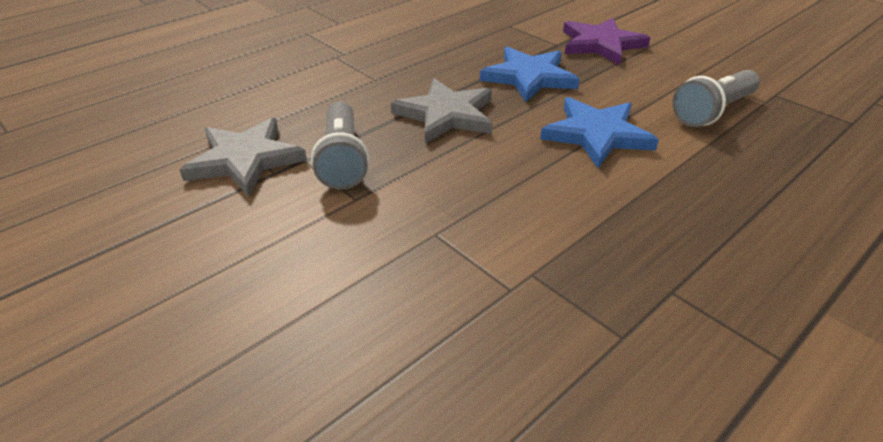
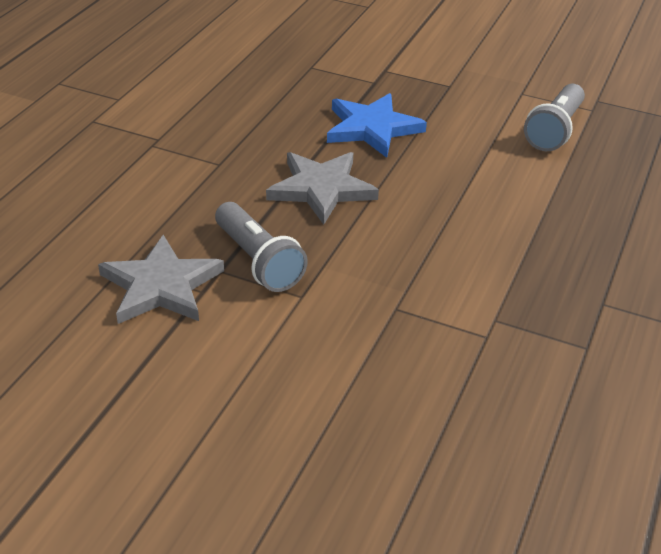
camera: 25 degrees left, 0 degrees up
(596, 134) = (470, 178): blue star -> none
(601, 44) = (417, 74): purple star -> none

